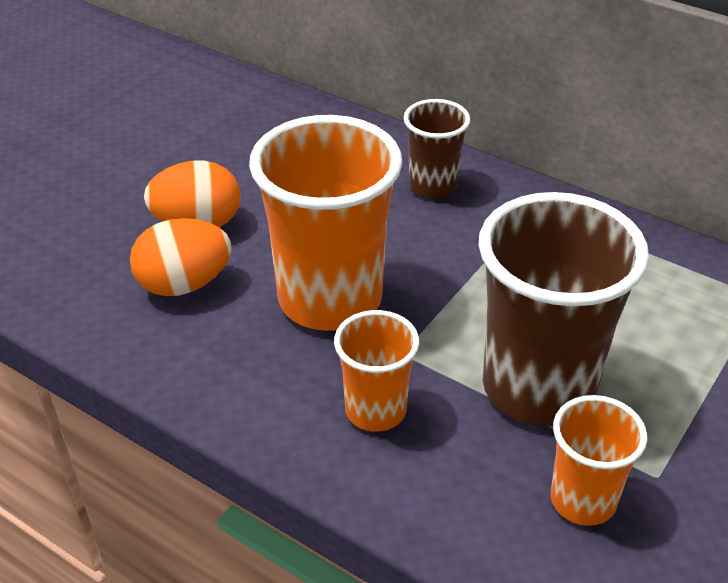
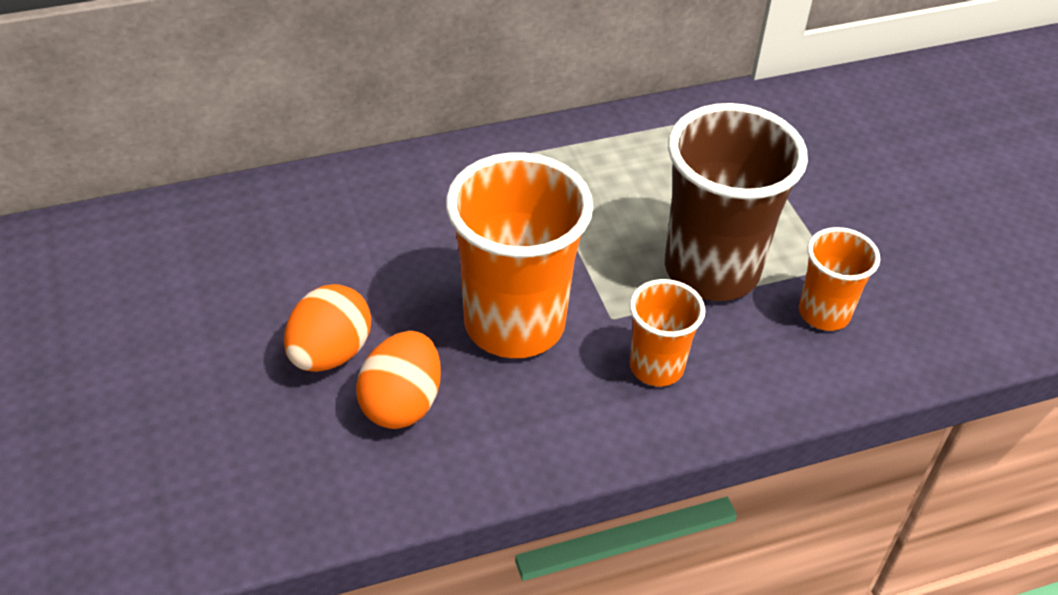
camera: 55 degrees left, 5 degrees up
(433, 185) = (443, 186): brown cup -> none

